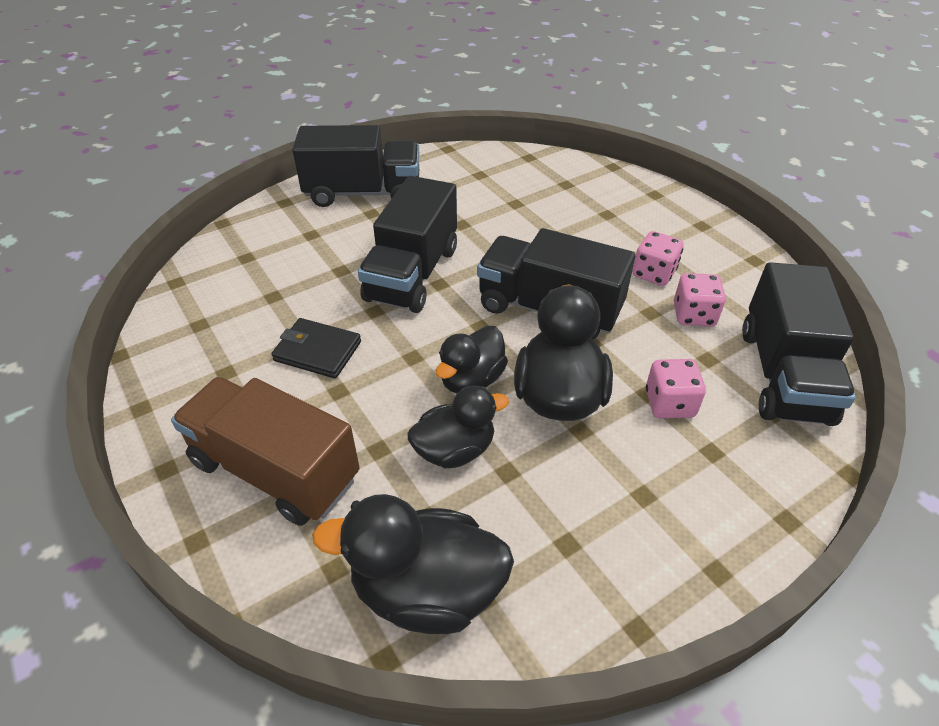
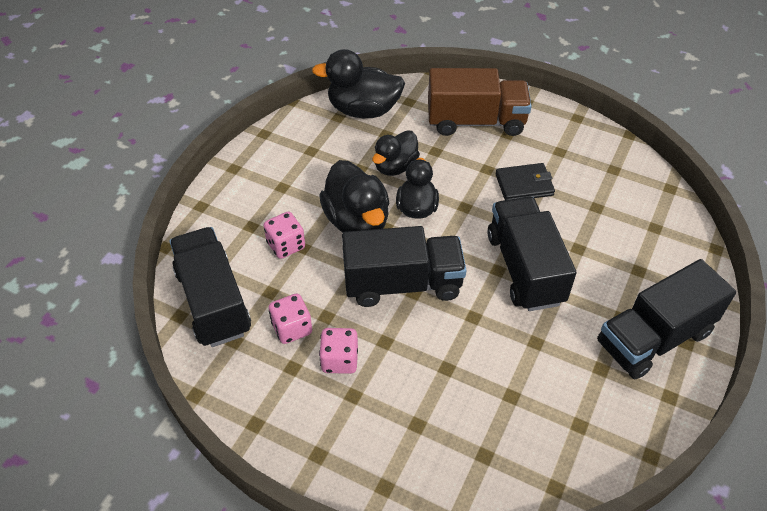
camera: 150 degrees right, 5 degrees up
(426, 590) = (363, 110): black duck -> black duck turned 150 degrees counterclockwise

